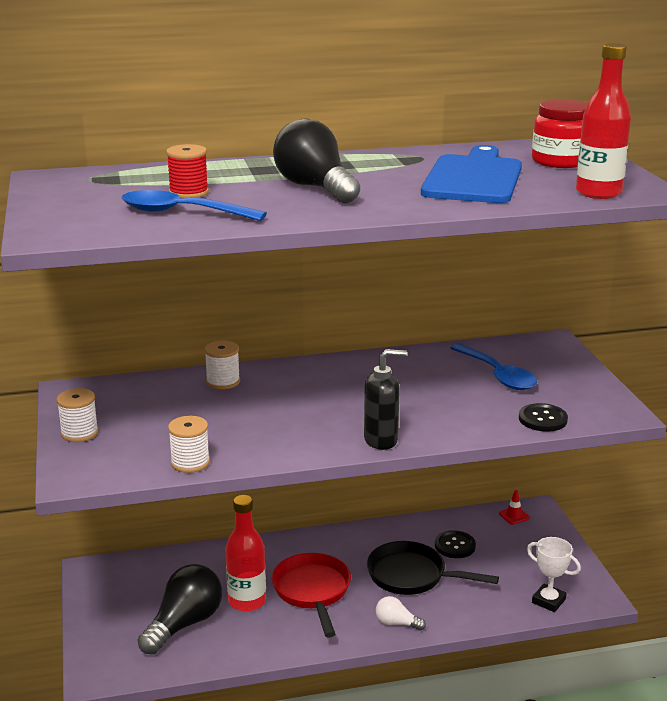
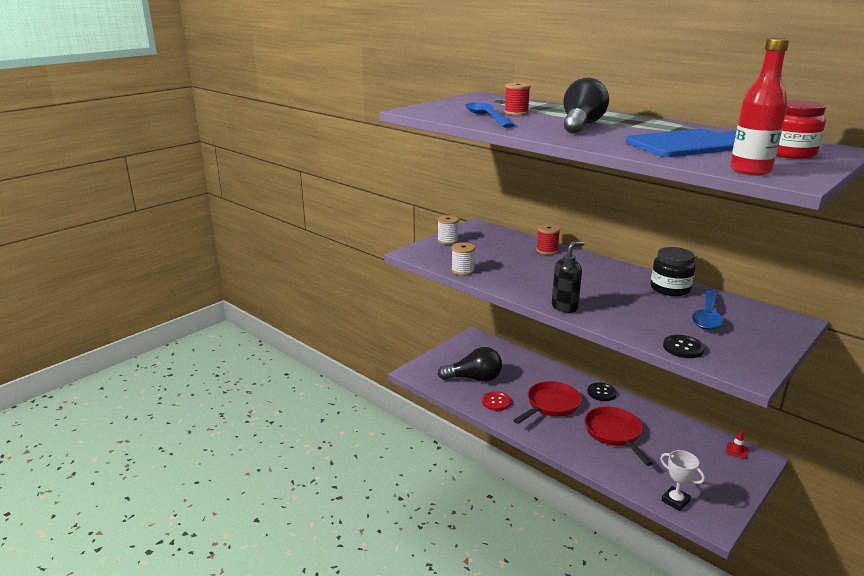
camera: 55 degrees right, 0 degrees up
(223, 381) = (547, 250): white spool -> red spool
(247, 601) = (514, 388): red bottle -> none
(255, 632) = (496, 402): none -> red button
(381, 440) = (564, 307): black soap dispenser -> black soap dispenser turned 75 degrees counterclockwise
(396, 623) = (567, 446): white light bulb -> none
(411, 576) = (614, 433): black pan -> red pan
(417, 362) = (670, 289): none -> black jar
(455, 546) = (666, 438): black button -> black button (601, 393)
(548, 601) = (675, 501): white trophy -> white trophy turned 45 degrees counterclockwise

